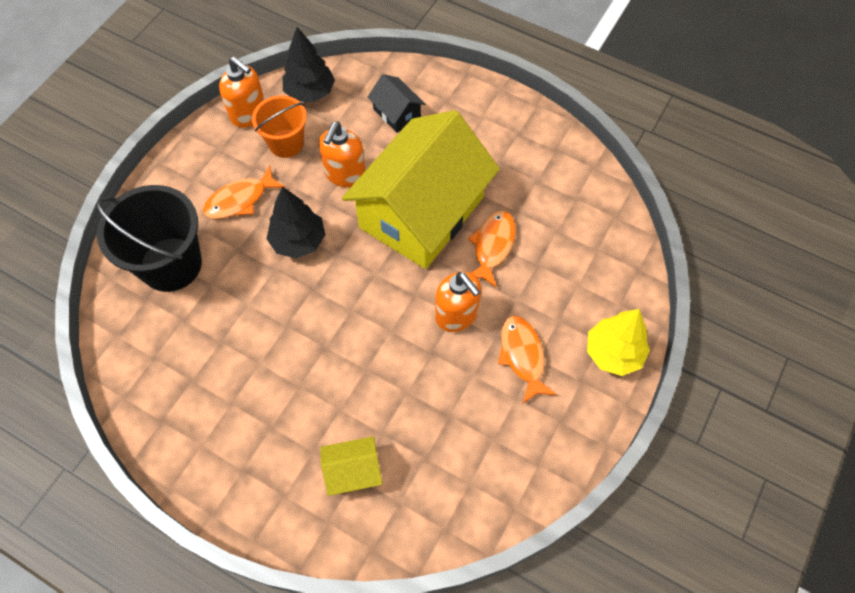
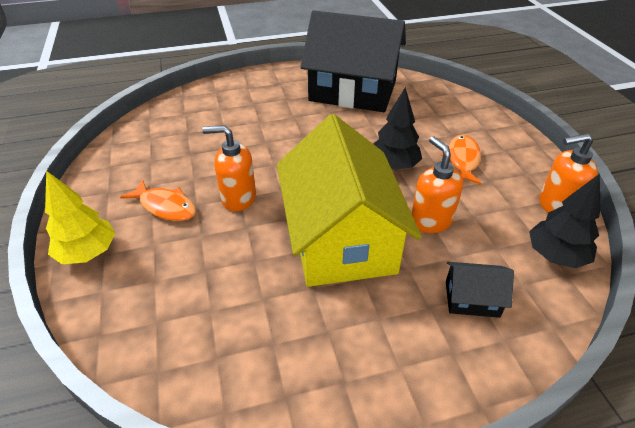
camera: 135 degrees right, 20 degrees down
(171, 264) = (438, 114): black bucket -> none
(191, 374) = (353, 91): none -> black house
(286, 143) = (500, 208): orange bucket -> none
(353, 471) = (223, 109): yellow house -> none
(492, 246) = (257, 256): orange fish -> none

